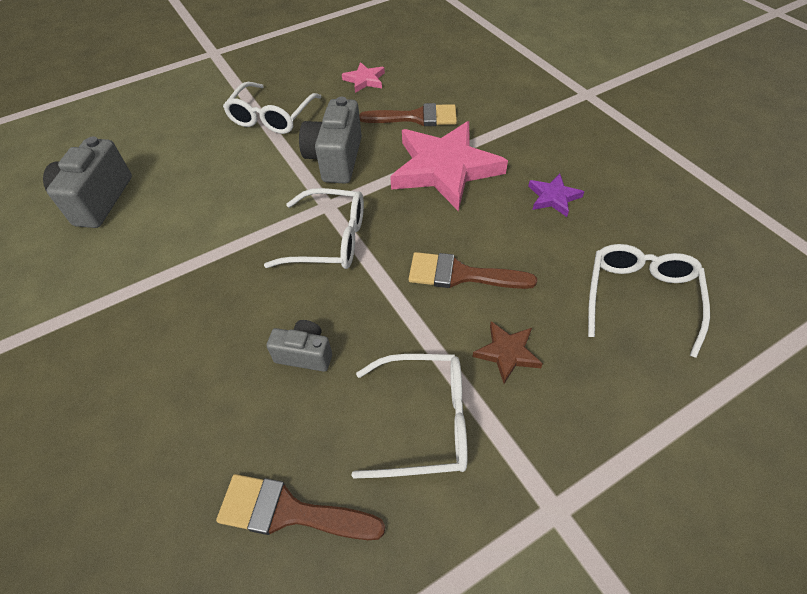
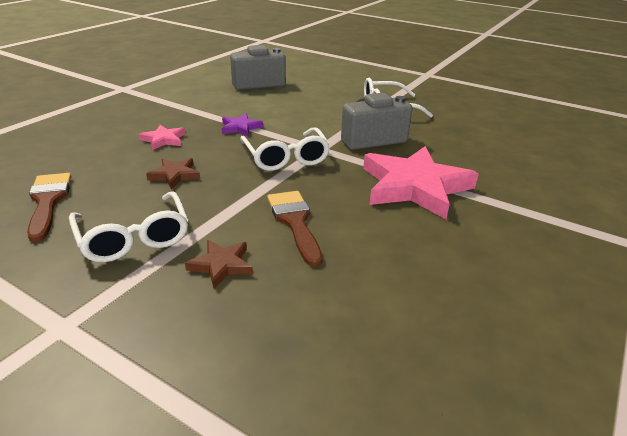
camera: 60 degrees right, 20 degrees down
(305, 354) = (175, 175): grey camera -> brown star
(364, 80) = (477, 128): pink star -> pink star (164, 140)
(416, 117) = (463, 159): brown brush -> none
(553, 197) = (444, 255): purple star -> purple star (240, 128)
(640, 297) = (351, 347): white glasses -> none

